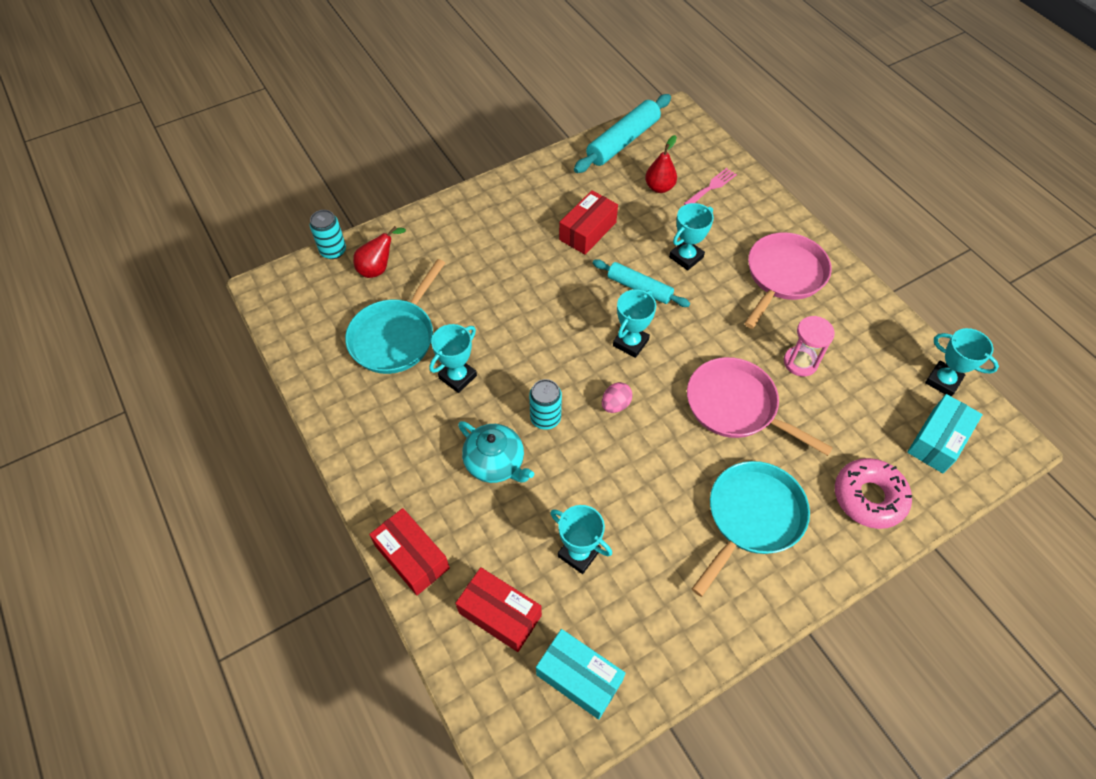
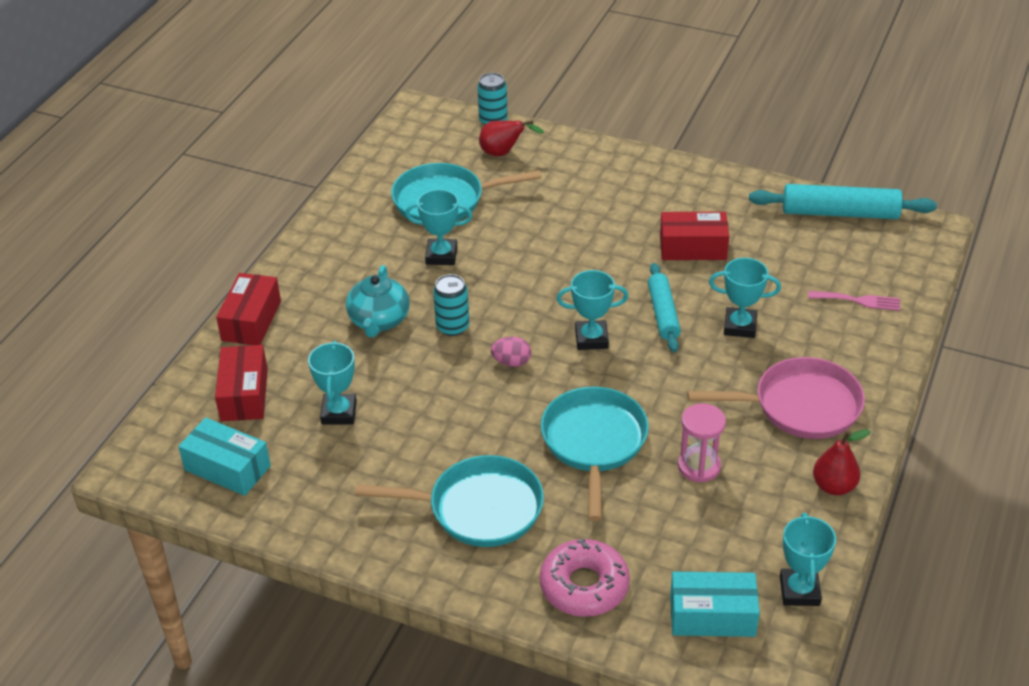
camera: 55 degrees right, 15 degrees down
(579, 677) = (227, 468): turquoise box -> turquoise box turned 60 degrees counterclockwise
(659, 187) = (810, 266): red pear -> red pear (834, 486)
(736, 406) = (594, 443): pink pan -> turquoise pan

